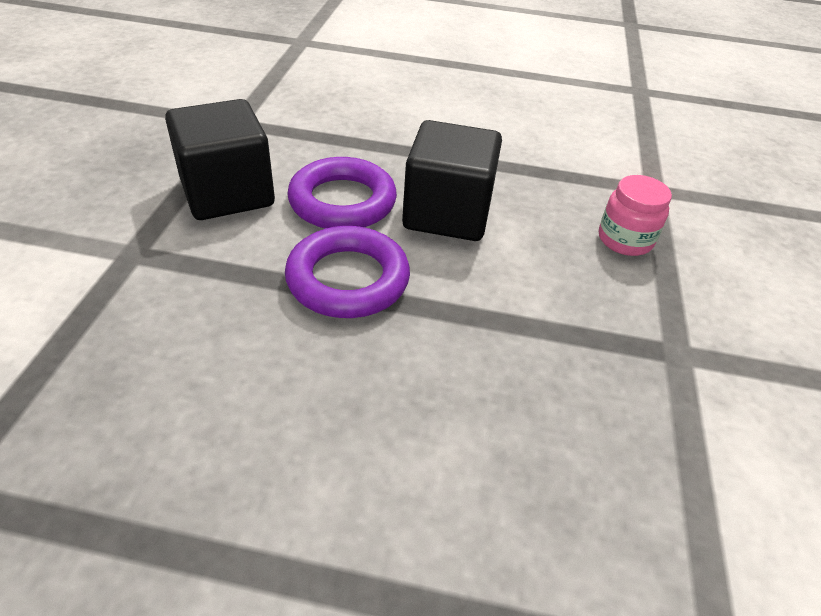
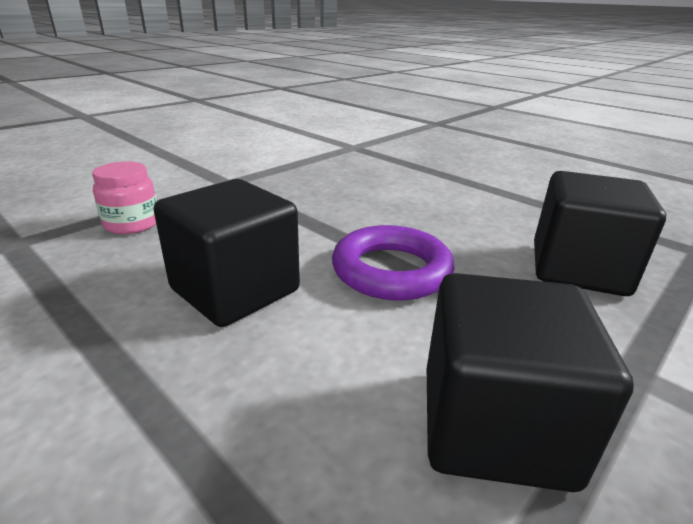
camera: 145 degrees left, 15 degrees down
(151, 363) = (578, 269): none -> black cube
(342, 201) = (333, 346): purple ring -> none

